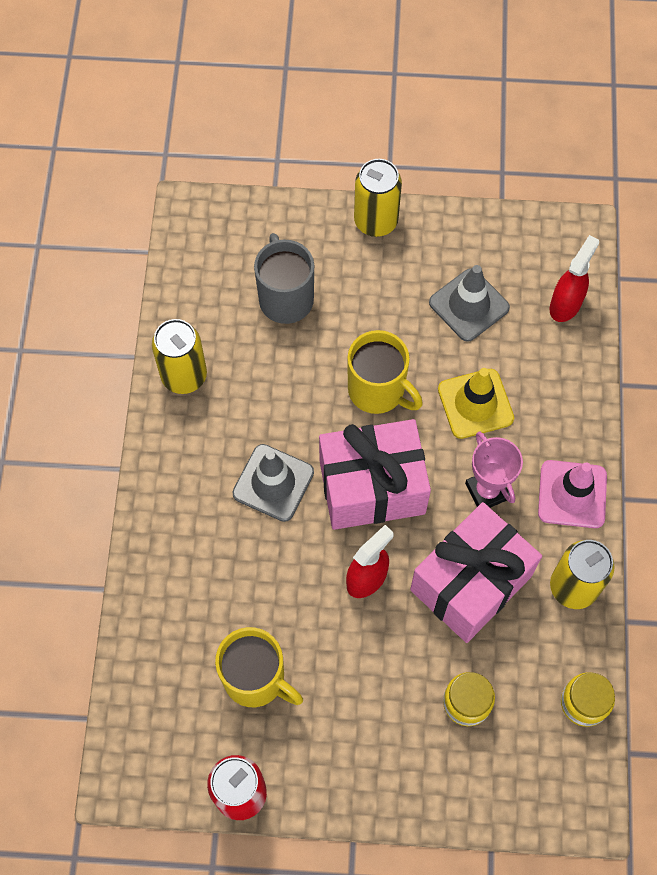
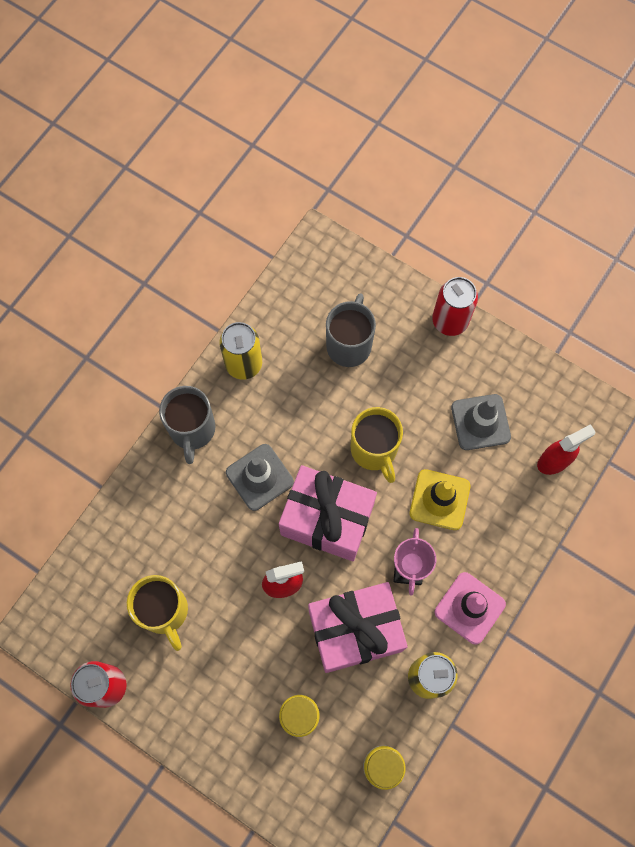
camera: 30 degrees right, 5 degrees up
(170, 473) = (192, 430): none -> grey mug
(376, 221) = (450, 321): yellow can -> red can

